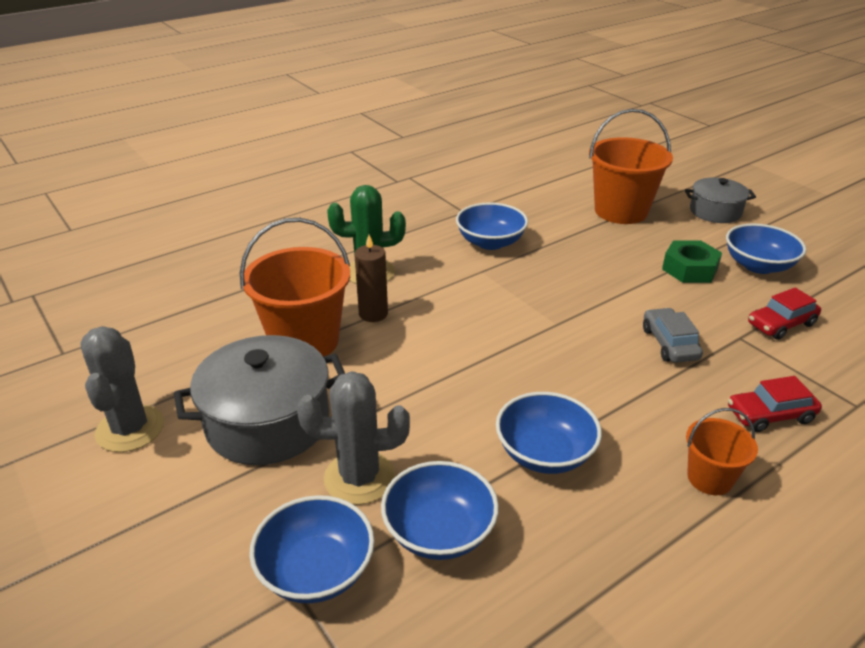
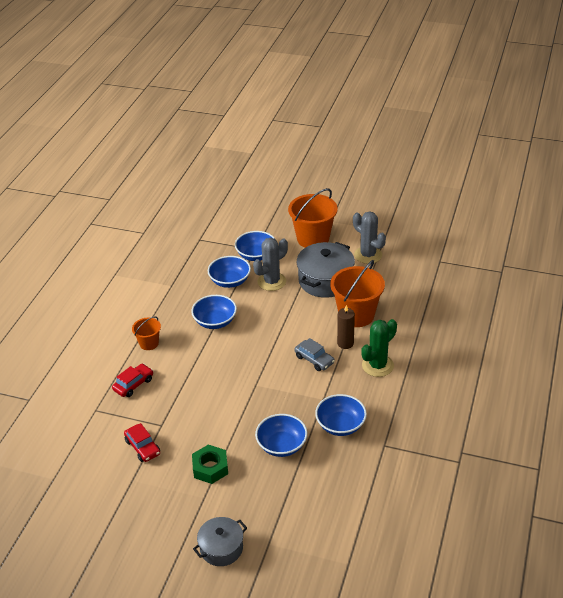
camera: 145 degrees right, 5 degrees up
(621, 211) = (286, 508): orange bucket -> orange bucket (313, 239)
(669, 344) = (194, 401): grey car -> grey car (314, 359)
(758, 265) = (170, 496): blue bowl -> blue bowl (281, 445)
(781, 324) = (143, 447): red car -> red car turned 120 degrees clockwise

